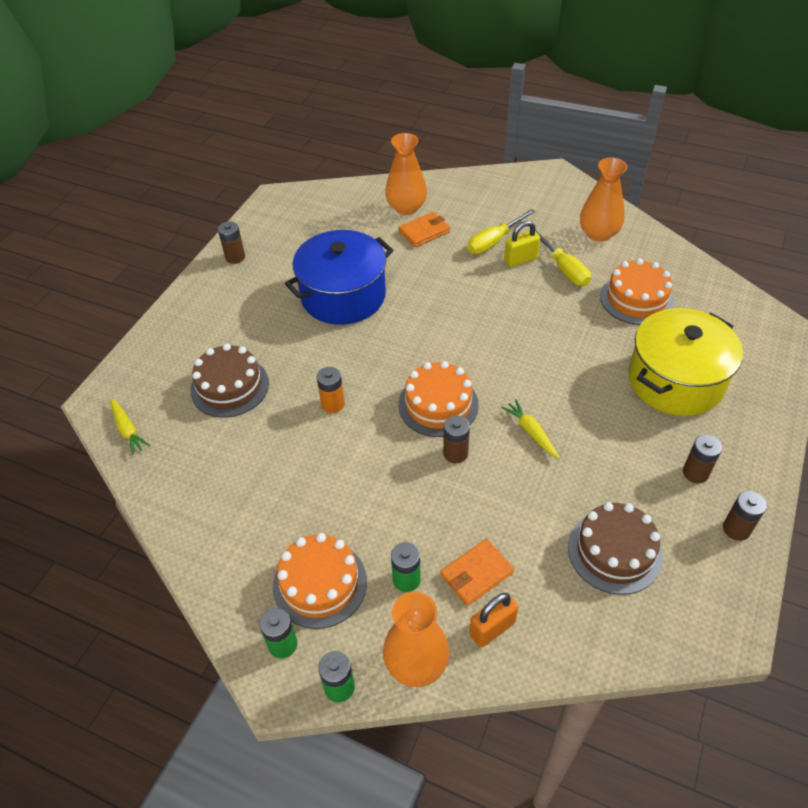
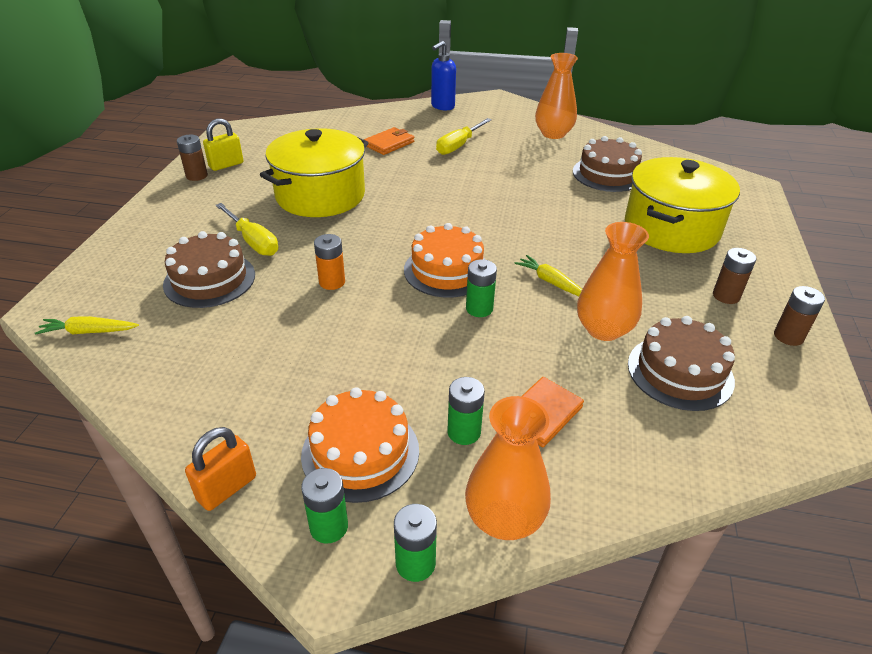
camera: 15 degrees left, 10 degrees down
(128, 430) = (89, 332): yellow carrot -> yellow carrot turned 135 degrees clockwise
(343, 296) = (320, 195): blue pot -> yellow pot
(406, 207) = (366, 129): orange vase -> orange vase (603, 329)
(455, 453) = (479, 308): brown battery -> green battery
(492, 181) = (442, 106): none -> blue soap dispenser
(492, 629) = (580, 466): orange padlock -> orange padlock (227, 488)
(520, 260) = (489, 156): yellow padlock -> yellow padlock (226, 165)
(564, 269) = (532, 159): yellow screwdriver -> yellow screwdriver (253, 241)
(636, 299) = (607, 174): orange cake -> brown cake

